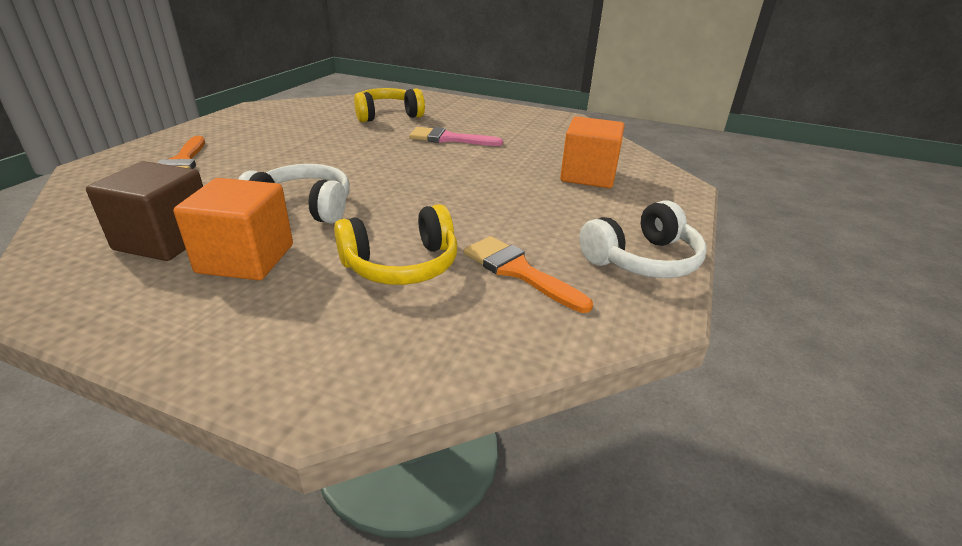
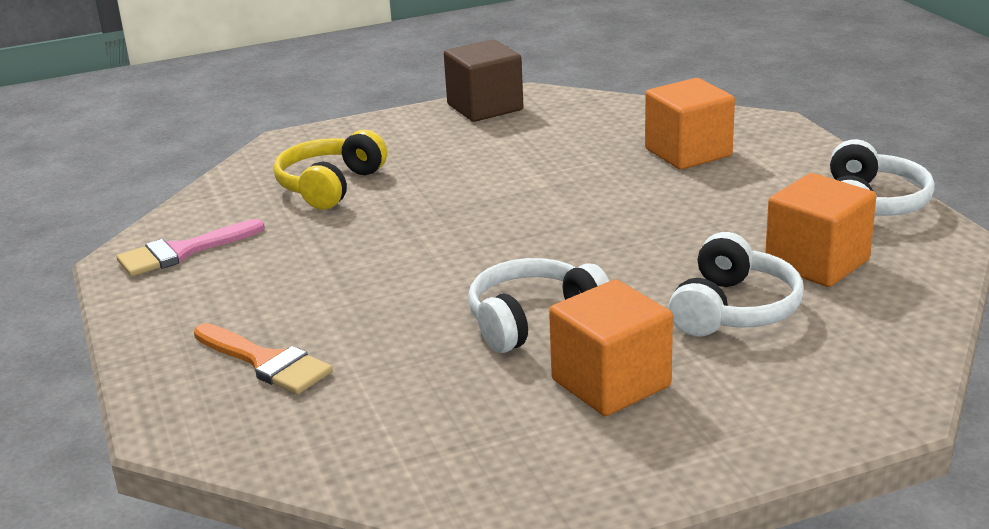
camera: 40 degrees left, 5 degrees down
(165, 240) = (498, 419): brown cube -> brown cube (485, 107)
(401, 265) = (733, 309): yellow headphones -> white headphones
(448, 139) = (474, 180): pink brush -> pink brush (182, 252)
(518, 271) = (817, 262): orange brush -> orange cube

